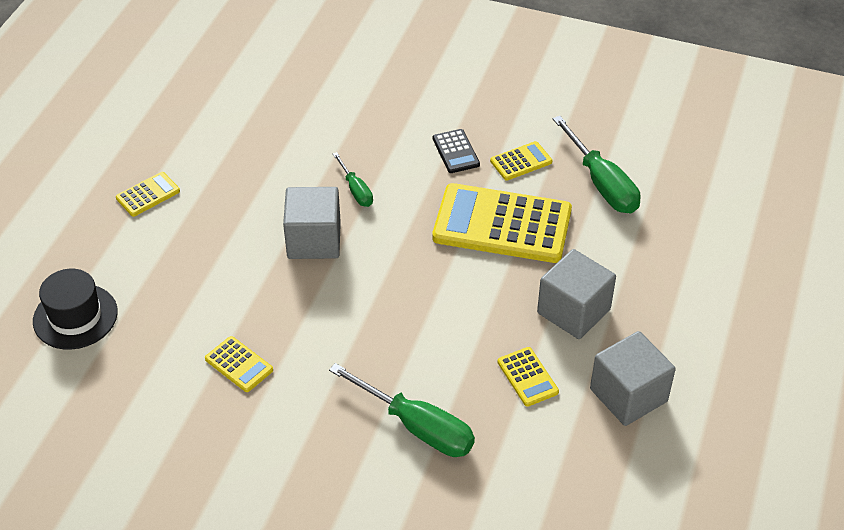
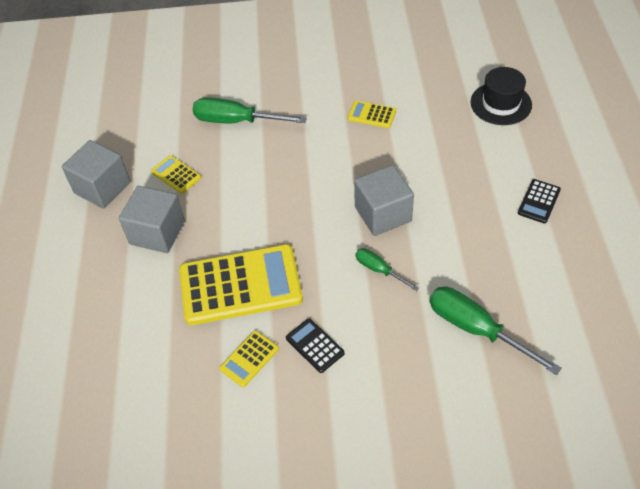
camera: 160 degrees right, 5 degrees up
(148, 195) = (539, 201): yellow calculator -> black calculator
(602, 184) = (165, 363): green screwdriver -> green screwdriver (475, 329)

